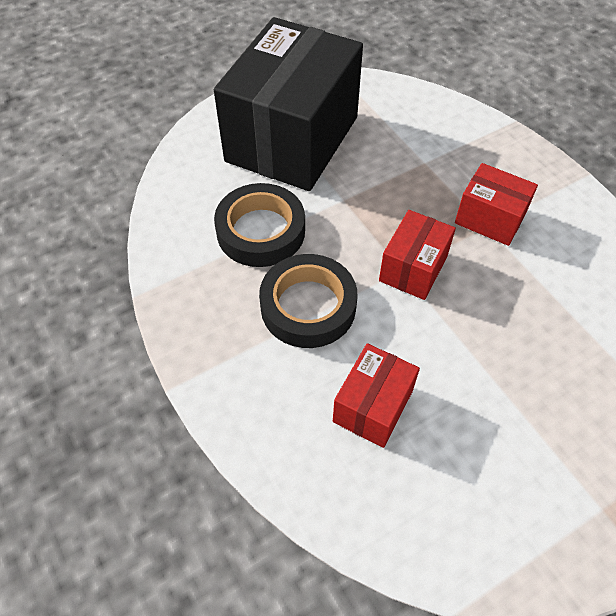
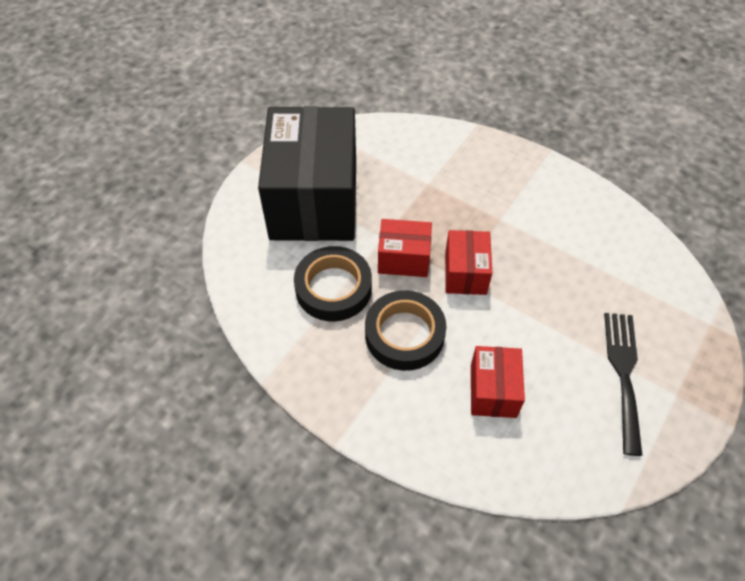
camera: 25 degrees left, 0 degrees up
(489, 219) = (499, 212): red box -> red box (403, 259)
(545, 453) = (623, 373): none -> black fork

